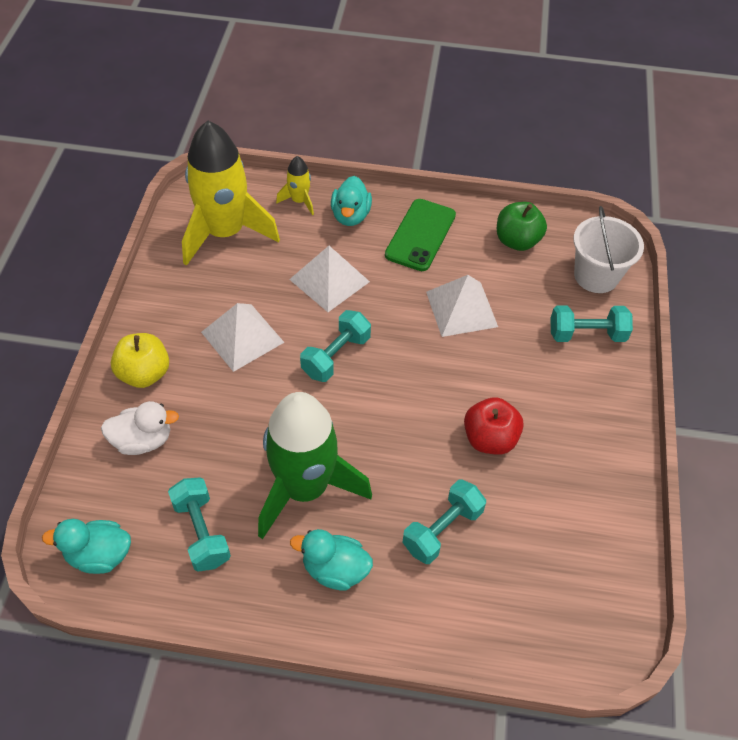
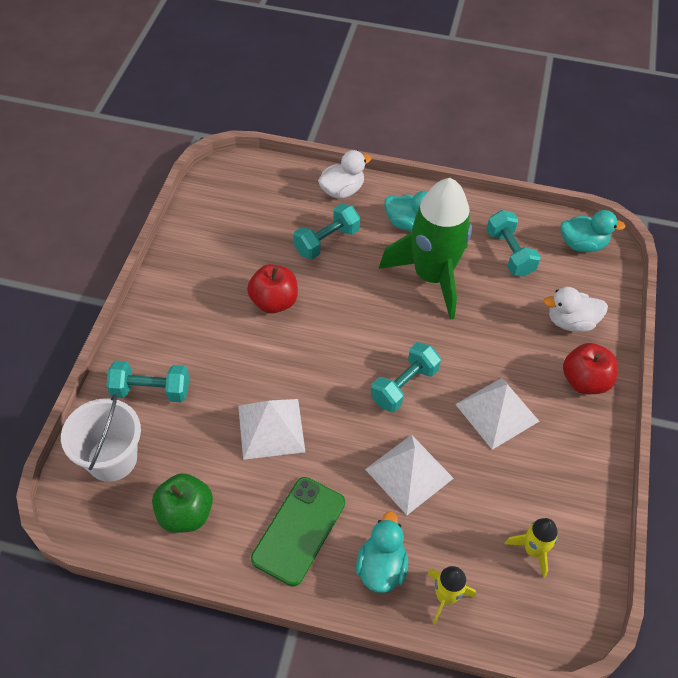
camera: 175 degrees left, 0 degrees up
(144, 374) = (584, 381): yellow apple -> red apple
(225, 233) = (533, 550): yellow rocket -> yellow rocket, size x0.43
(434, 622) = (342, 190): none -> white duck

